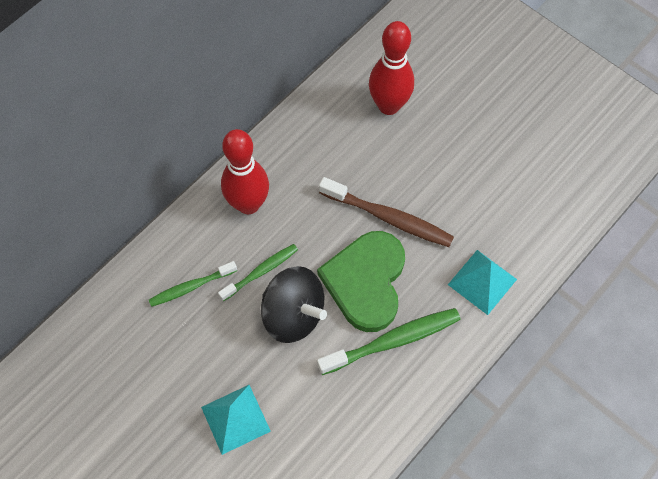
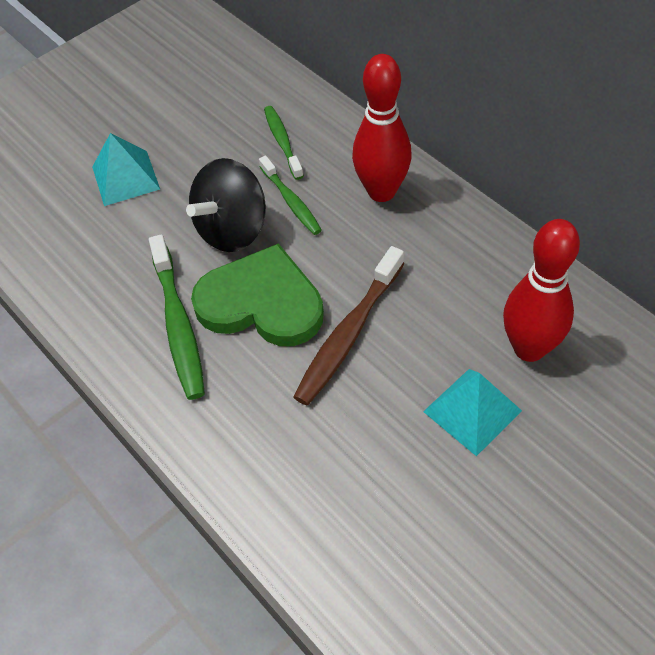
camera: 100 degrees right, 10 degrees down
(482, 281) = (239, 436): turquoise pyramid -> turquoise pyramid (472, 411)

